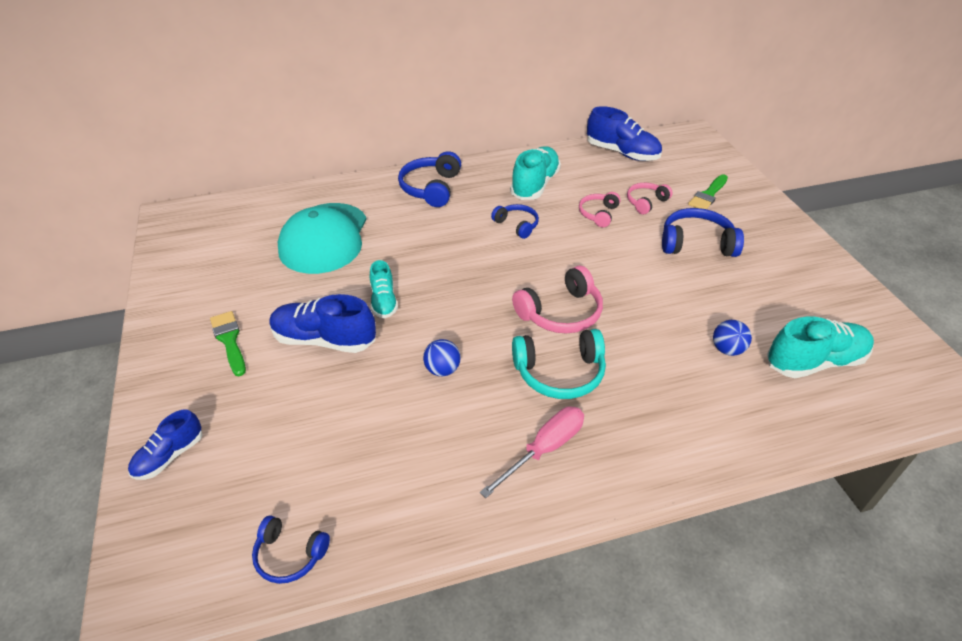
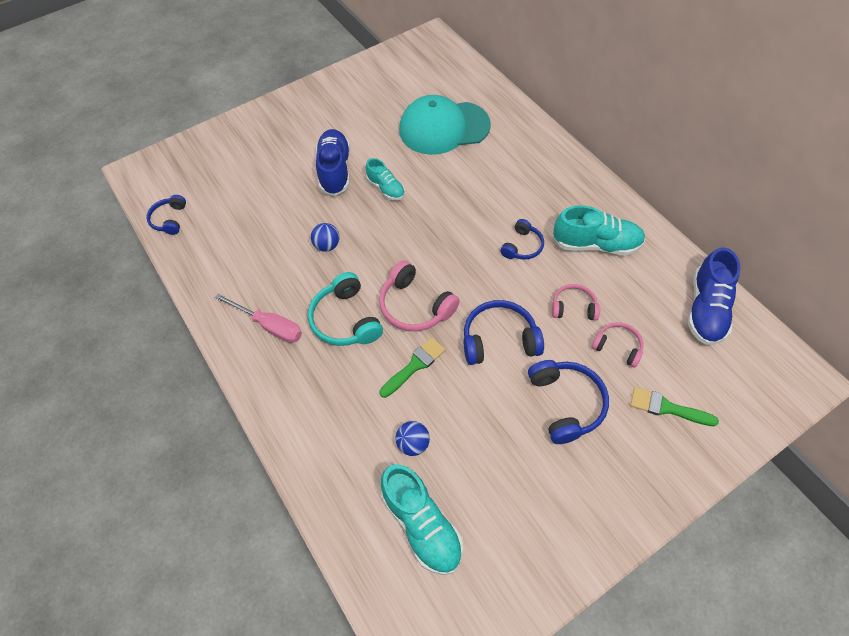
camera: 75 degrees right, 15 degrees up
(169, 456) = (223, 140): blue shoe -> none
(229, 340) = (319, 124): green brush -> green brush (415, 365)
(384, 301) = (386, 188): turquoise shoe -> turquoise shoe turned 105 degrees counterclockwise
(431, 188) = (547, 169): blue headphones -> blue headphones (499, 340)

